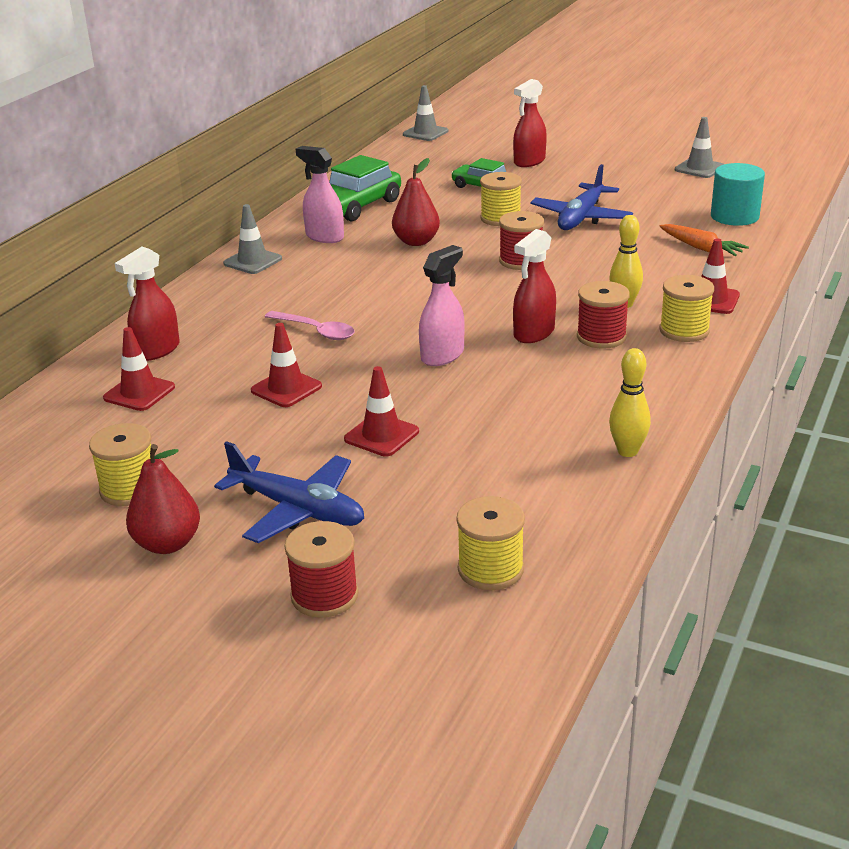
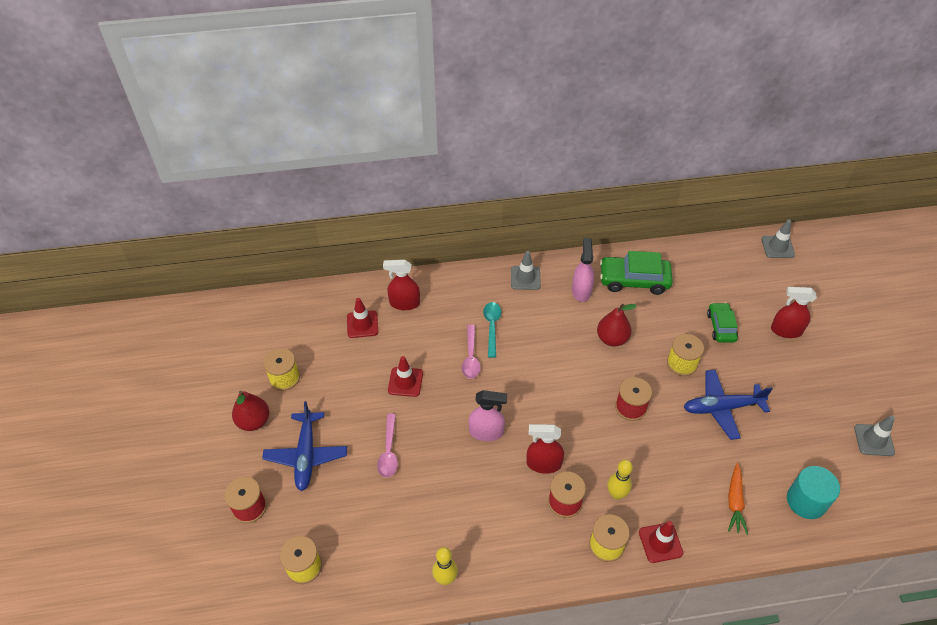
camera: 55 degrees right, 20 degrees up
(291, 303) = (492, 327): none -> turquoise spoon
(381, 435) = (389, 451): red traffic cone -> pink spoon

